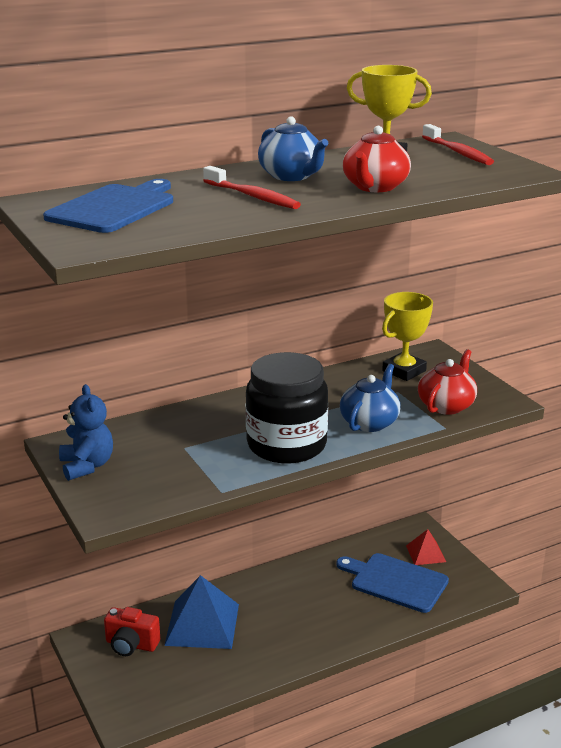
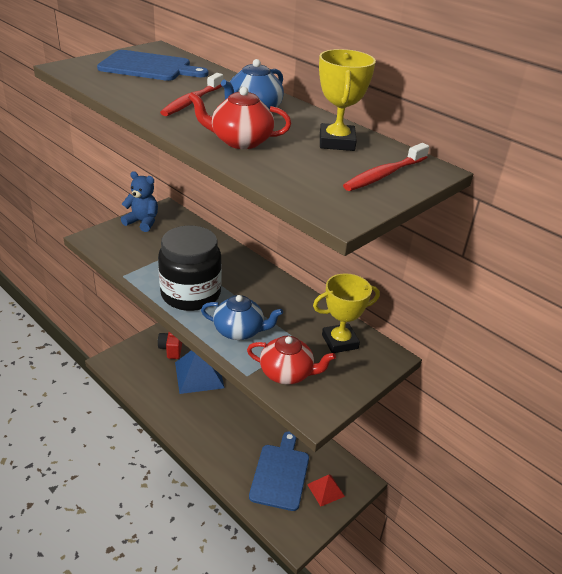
camera: 70 degrees right, 10 degrees up
(87, 466) = (142, 222): blue teddy bear -> blue teddy bear turned 120 degrees counterclockwise
(404, 371) = (340, 341): yellow trophy -> yellow trophy turned 45 degrees counterclockwise

